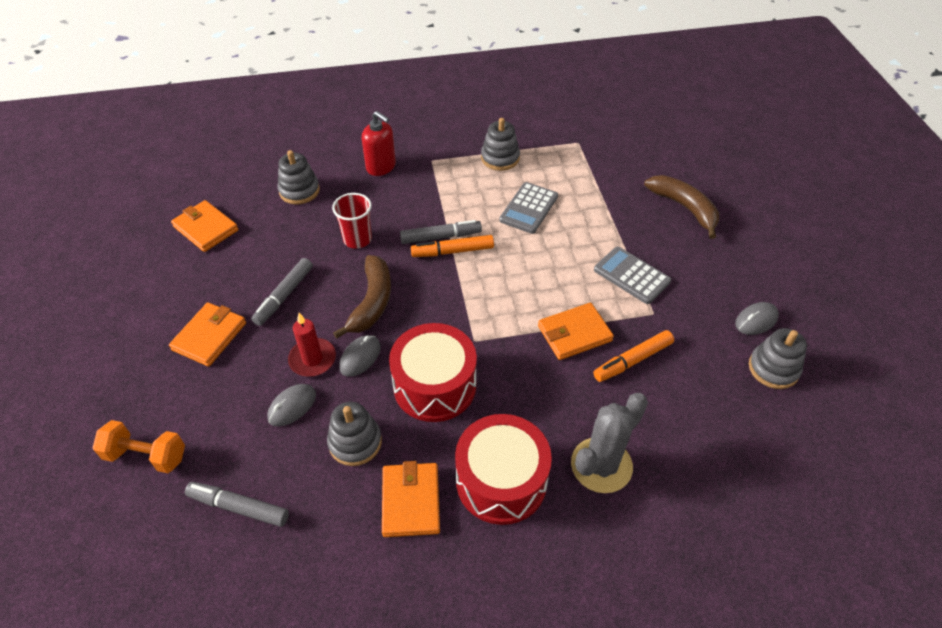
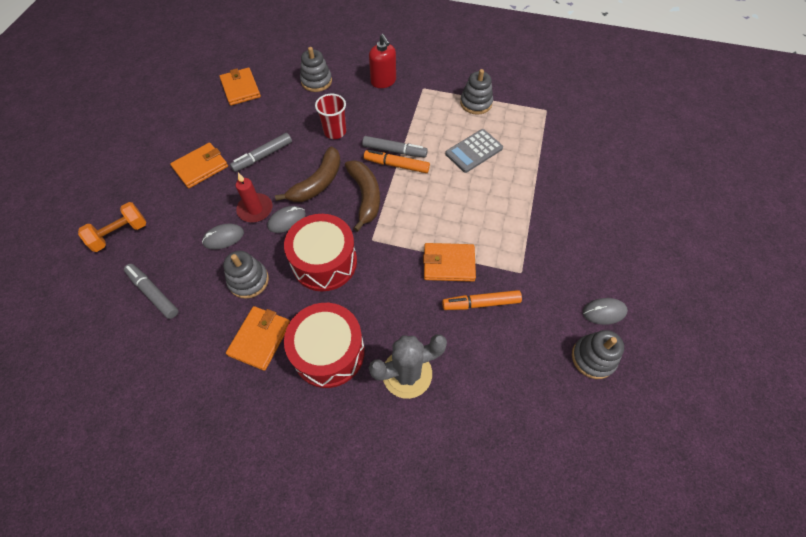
camera: 25 degrees right, 10 degrees up
(146, 455) = (120, 234): orange dumbbell -> orange dumbbell turned 75 degrees counterclockwise
(631, 275) = (522, 235): grey calculator -> none
(684, 208) = (602, 195): brown banana -> brown banana (365, 196)

